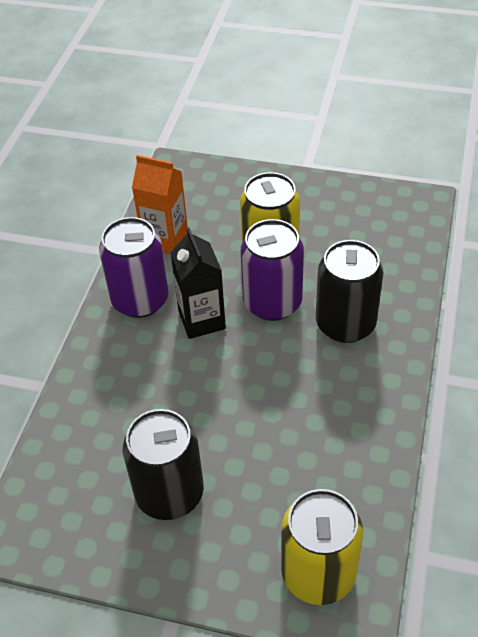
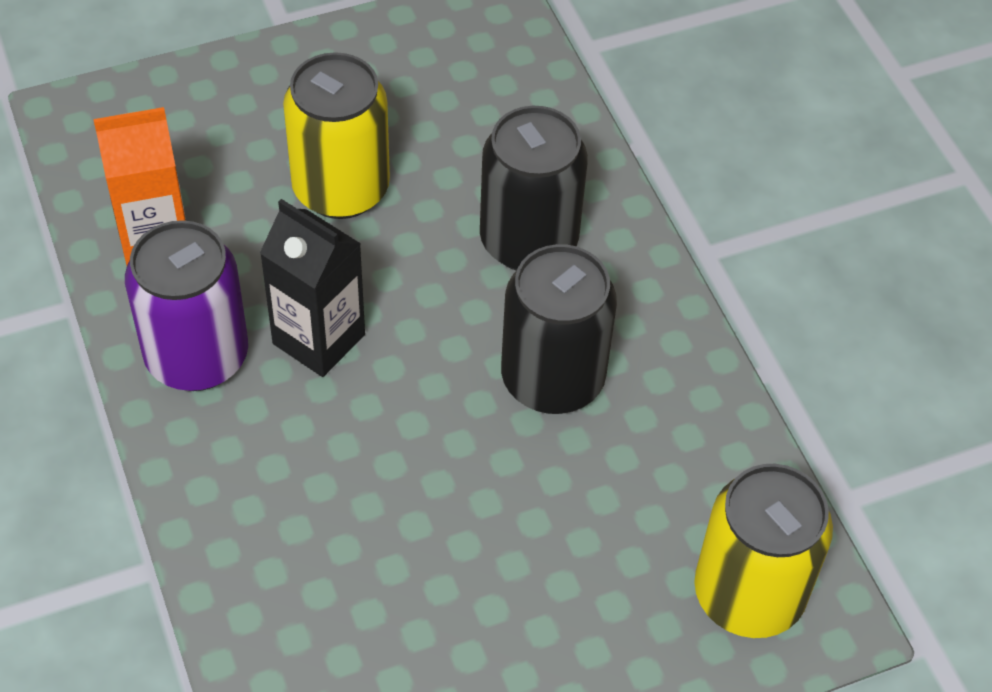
camera: 40 degrees left, 5 degrees up
(169, 493) = (477, 610): black can -> black can (552, 379)
(272, 303) = (402, 261): purple can -> none

